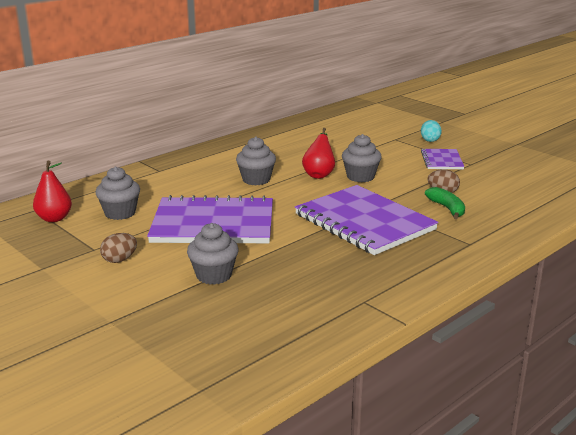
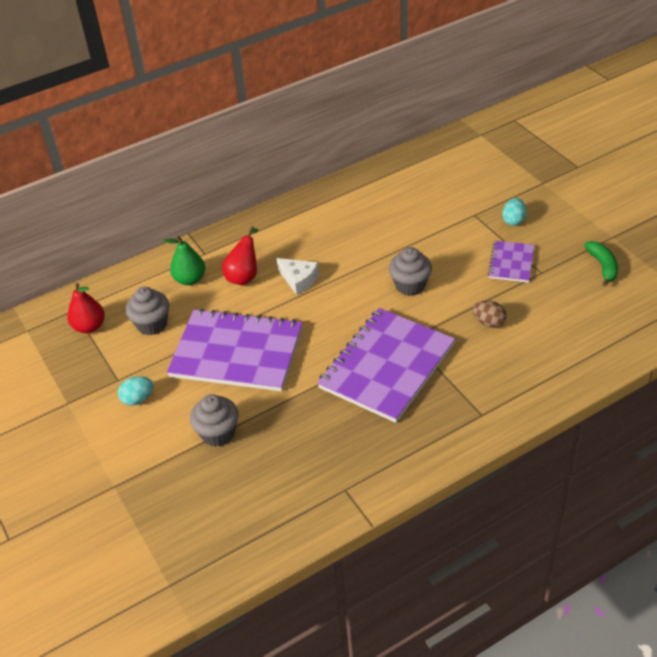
camera: 15 degrees right, 20 degrees up
(120, 260) = (138, 399): brown egg -> turquoise egg
(150, 185) = (190, 279): none -> green pear
(256, 180) = (299, 280): grey cupcake -> white cheese
(319, 174) = (367, 276): red pear -> red pear (244, 276)
(364, 222) = (387, 366): purple notebook -> purple notebook turned 60 degrees clockwise
(447, 208) = (482, 352): green banana -> green banana (603, 266)

